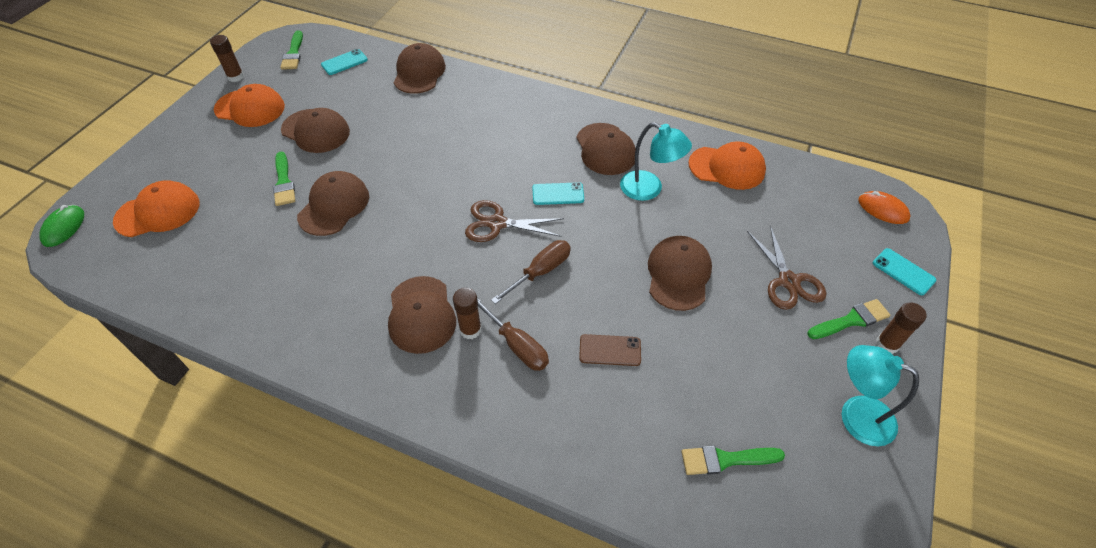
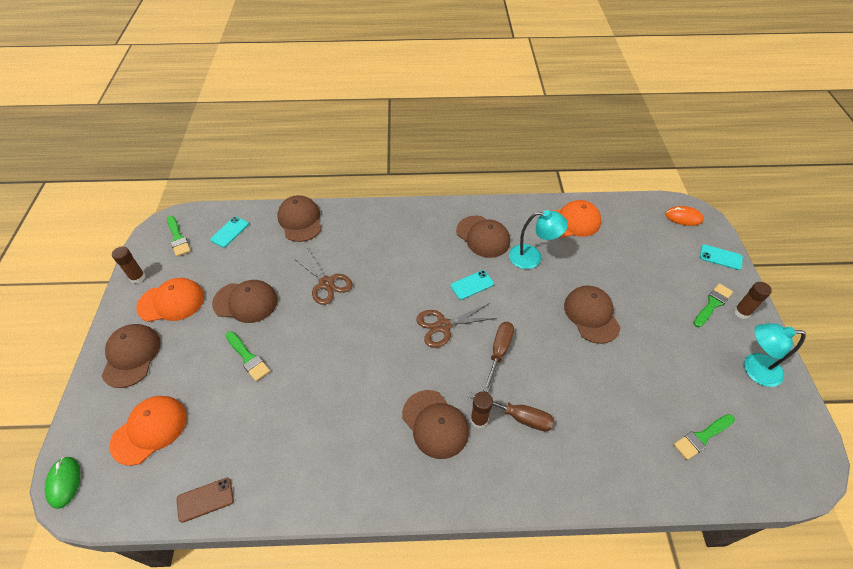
camera: 25 degrees left, 0 degrees up
(334, 206) = (305, 362): brown cap -> brown cap (131, 356)
(610, 350) = (583, 392): brown phone -> brown phone (205, 500)
(788, 281) = (660, 292): brown scissors -> brown scissors (326, 283)

